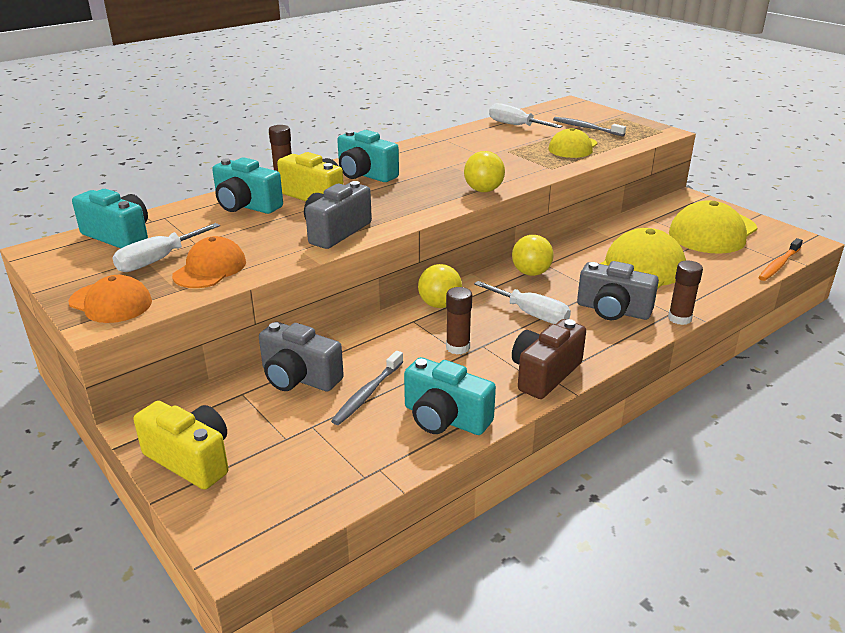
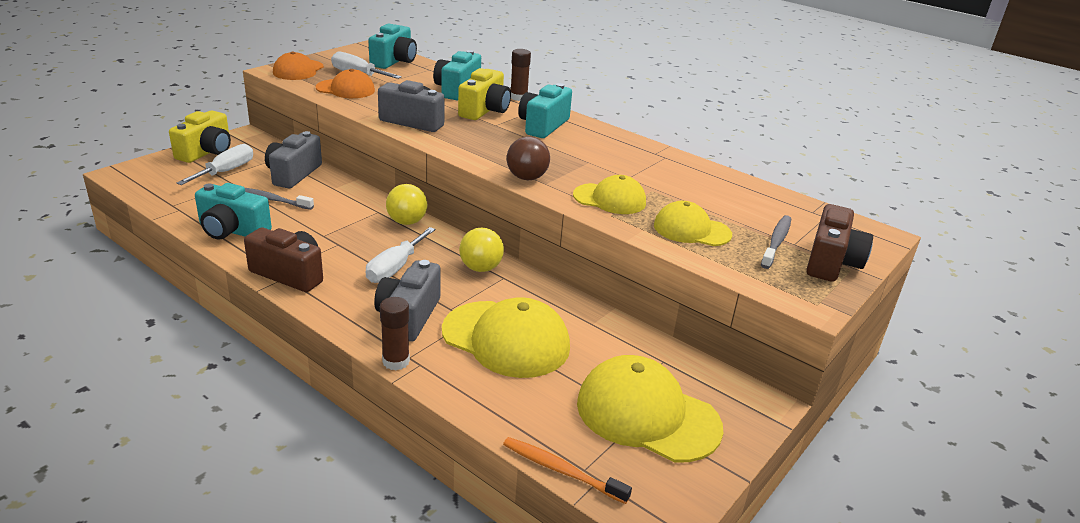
camera: 75 degrees right, 0 degrees up
(445, 418) = (232, 230): turquoise camera -> turquoise camera turned 90 degrees counterclockwise
(458, 347) = (334, 232): brown glue stick -> none
(483, 190) = (527, 178): yellow ball -> brown ball
(515, 125) = (745, 195): white screwdriver -> white screwdriver (226, 171)
(524, 165) = (610, 199): none -> yellow cap
(610, 119) = (831, 262): none -> brown camera

